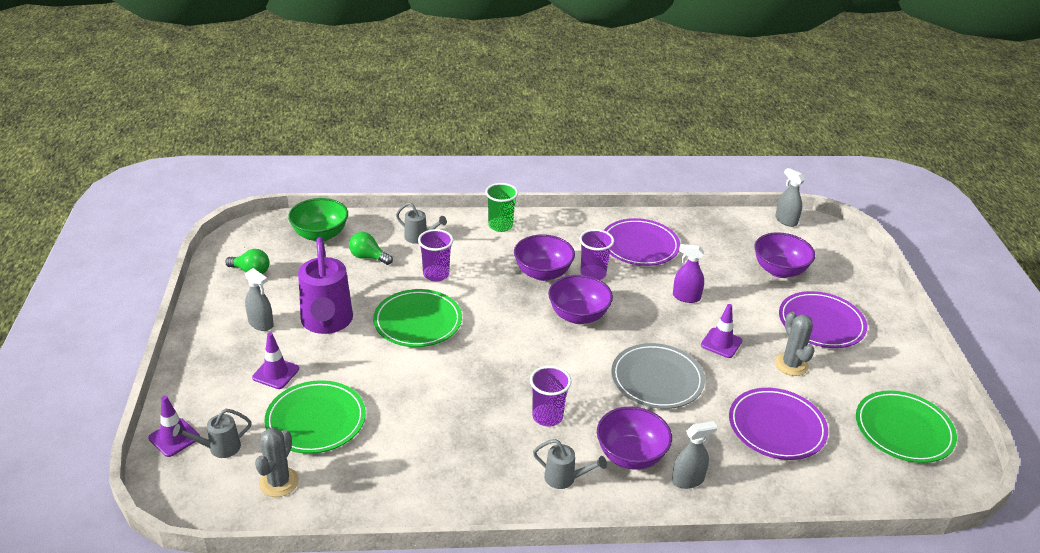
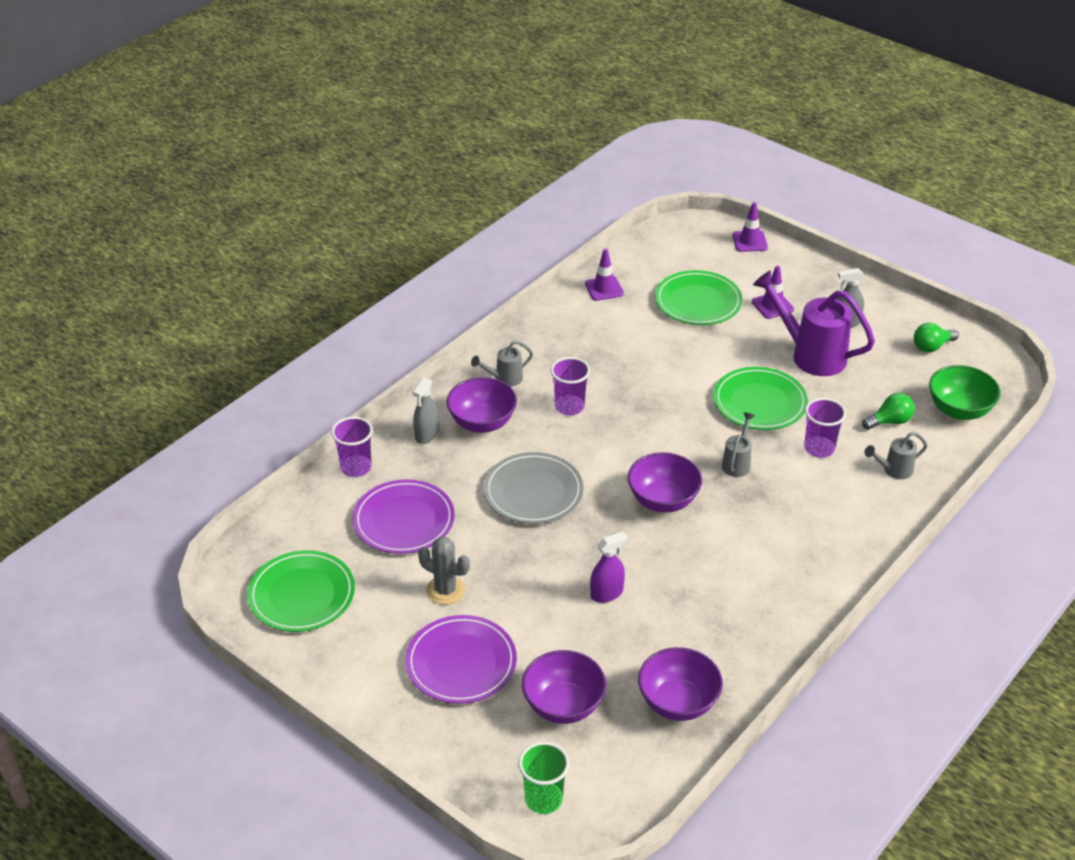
camera: 135 degrees right, 5 degrees up
(219, 448) = (718, 254): grey watering can -> grey watering can (737, 463)
(279, 482) = (656, 264): grey cactus -> none
(500, 226) = (862, 539): green cup -> green cup (543, 799)
(543, 273) = (749, 518): purple bowl -> purple bowl (678, 702)
(593, 274) = (712, 552): purple cup -> purple cup (356, 468)
(639, 246) = (721, 623): purple plate -> none
(721, 343) = (523, 566): purple traffic cone -> purple traffic cone (604, 288)
(786, 220) = (635, 801): grey spray bottle -> none

